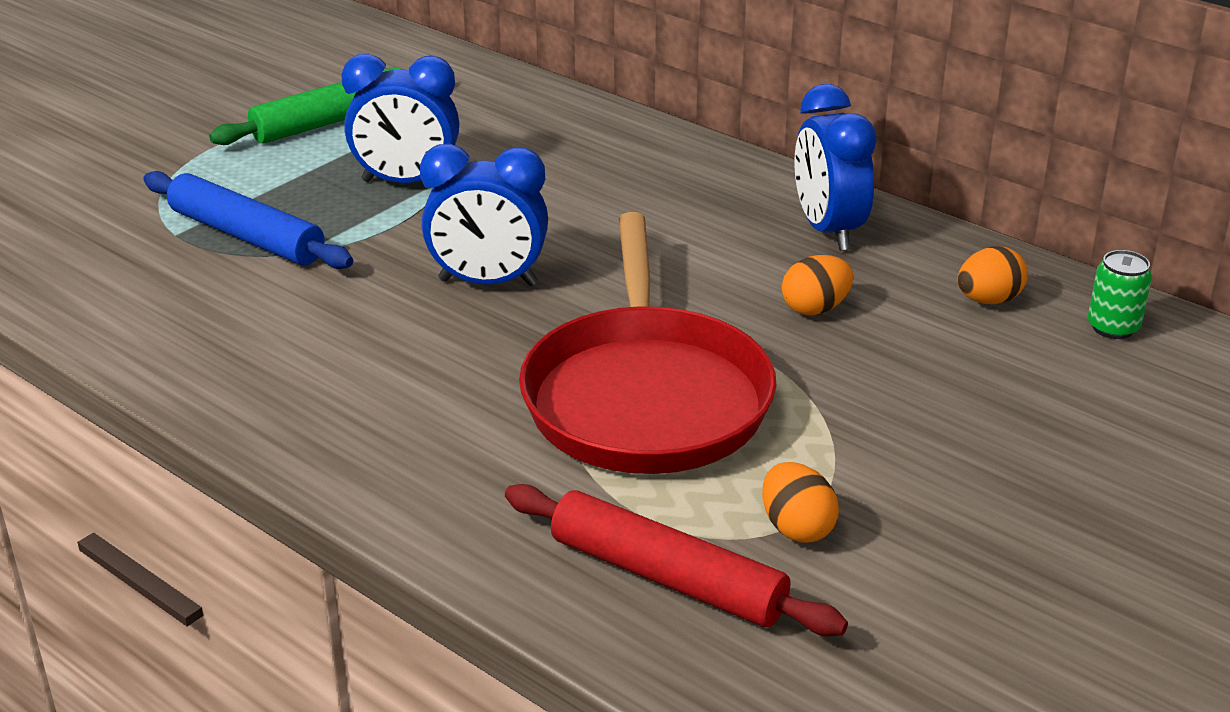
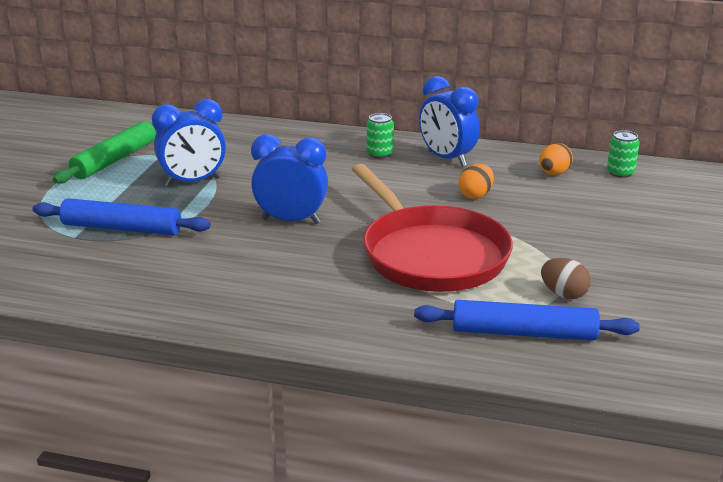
camera: 25 degrees left, 5 degrees down
(488, 282) = (291, 221): blue clock -> blue clock turned 150 degrees counterclockwise
(667, 577) = (523, 333): red rolling pin -> blue rolling pin
(726, 197) = (380, 154): none -> green can
(796, 528) = (563, 294): orange egg -> brown egg

